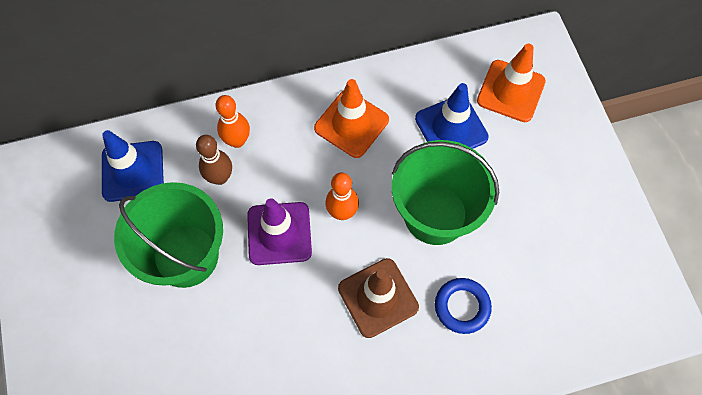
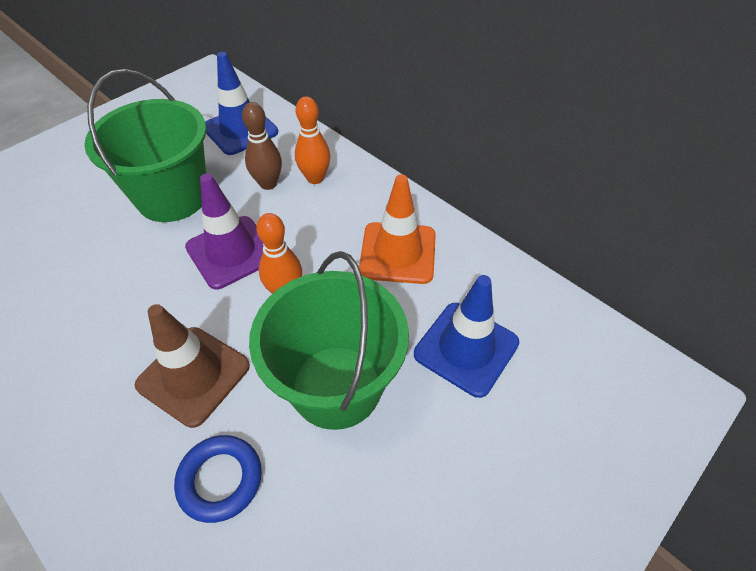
camera: 60 degrees right, 15 degrees down
(510, 91) = (573, 392): orange traffic cone -> none

